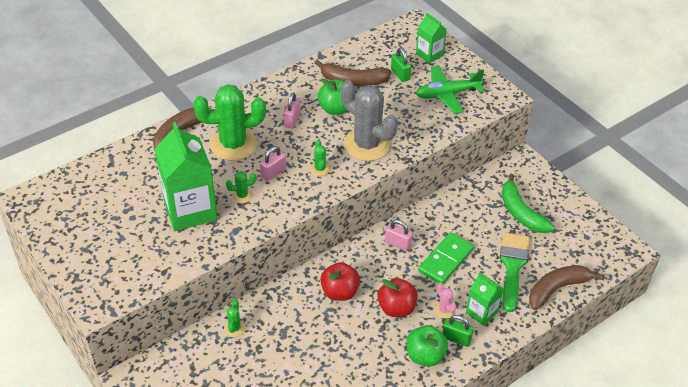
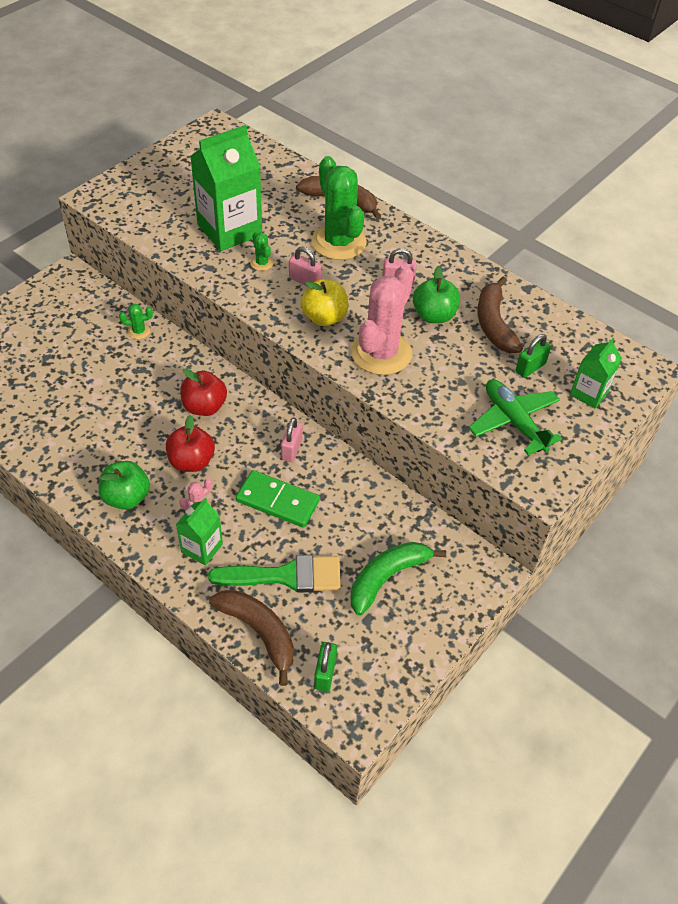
camera: 75 degrees right, 5 degrees up
(320, 169) = (324, 317): green cactus -> yellow apple
(367, 145) = (381, 353): grey cactus -> pink cactus
(456, 338) = (156, 525): green padlock -> green padlock (325, 673)

